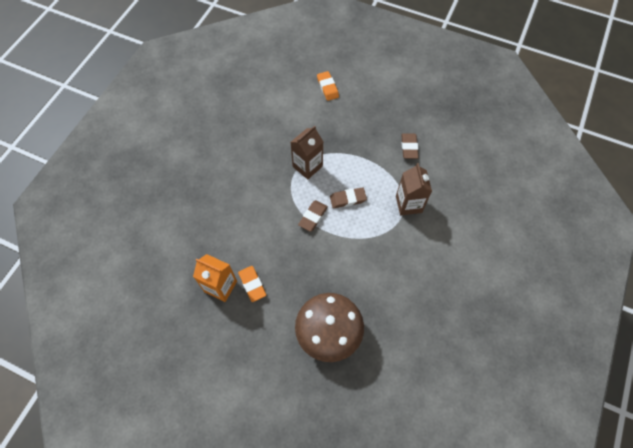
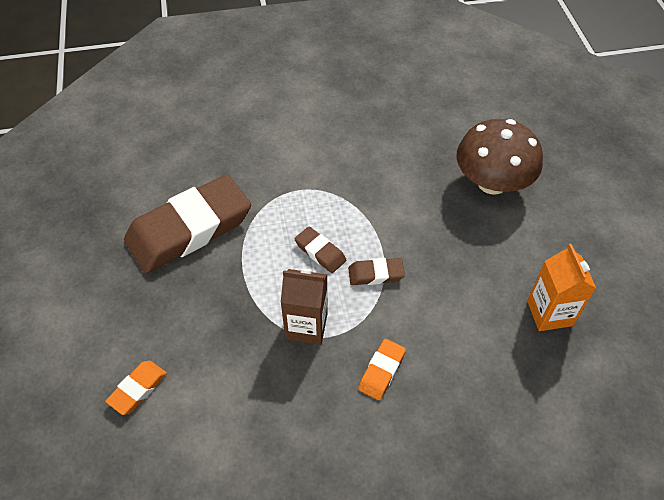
camera: 125 degrees left, 10 degrees down
(252, 284) = (515, 282): orange eraser -> orange eraser (382, 371)
(408, 204) = (278, 190): brown carton -> none
(409, 147) = (189, 229): brown eraser -> brown eraser, size x2.36

